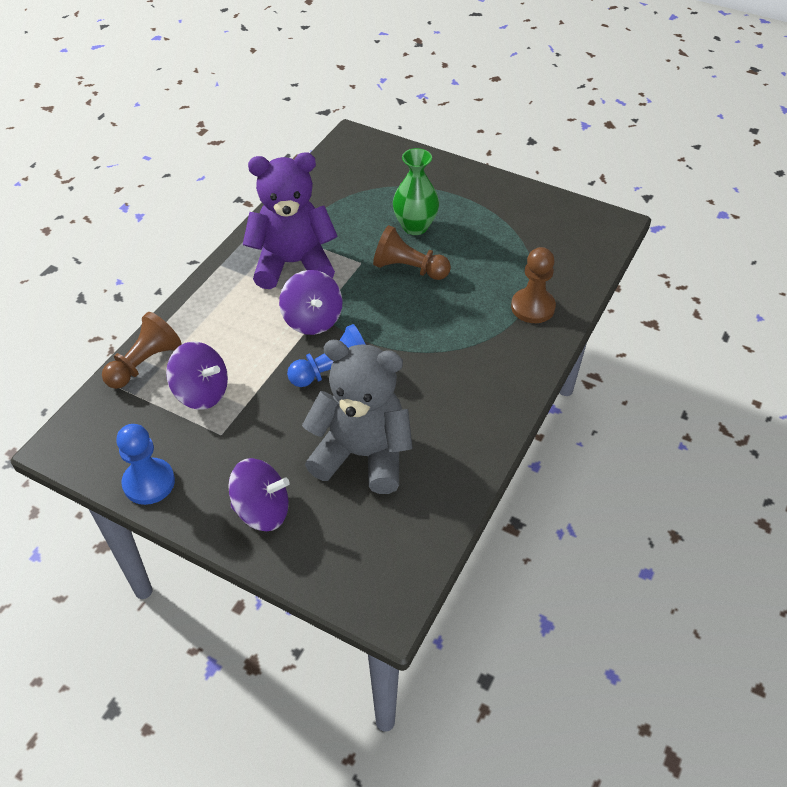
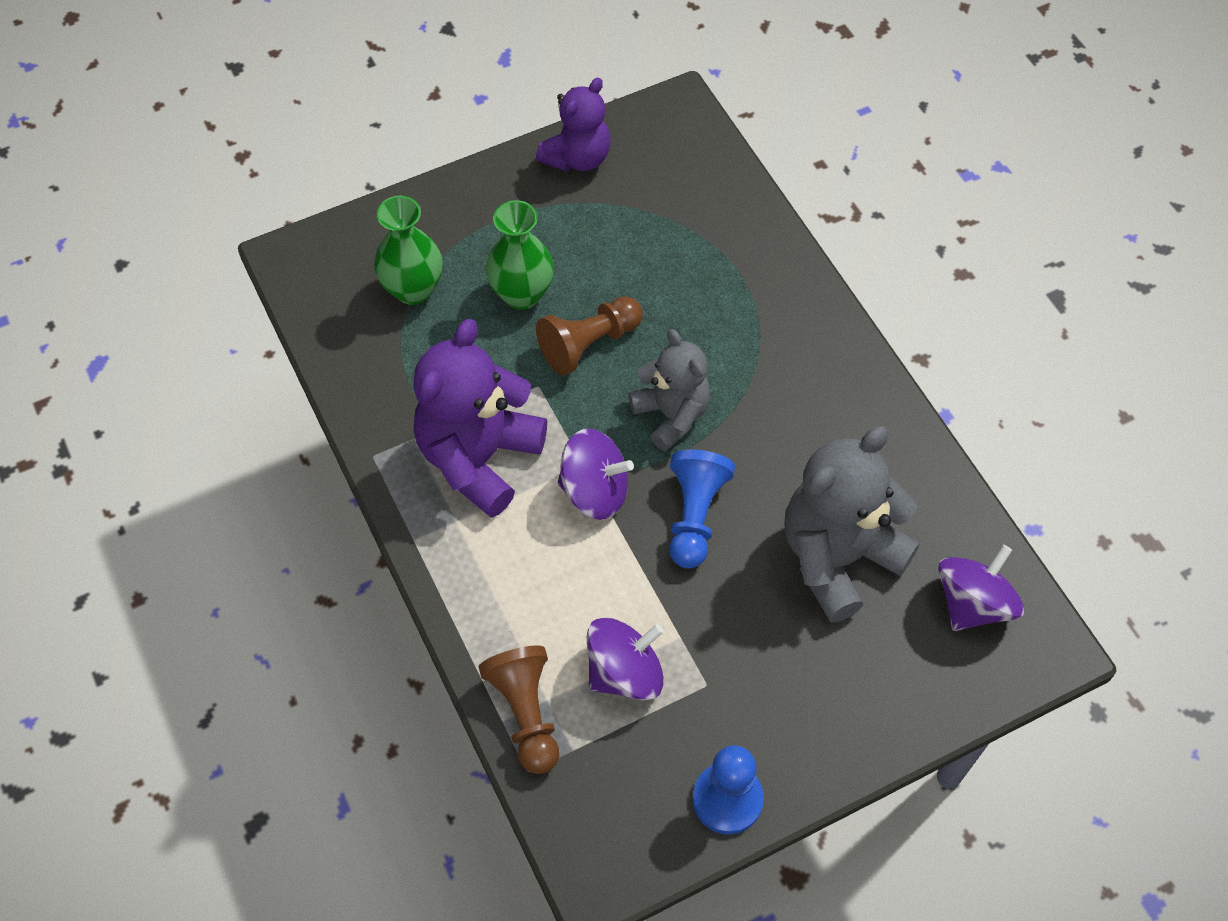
camera: 55 degrees left, 10 degrees up
(262, 510) = (848, 699): purple spinning top -> purple spinning top (973, 604)
(376, 187) = (413, 289): none -> green vase
(394, 326) = (671, 415): none -> grey teddy bear
(530, 202) = (577, 157): none -> purple teddy bear
(532, 307) = (746, 267): brown pawn -> none

